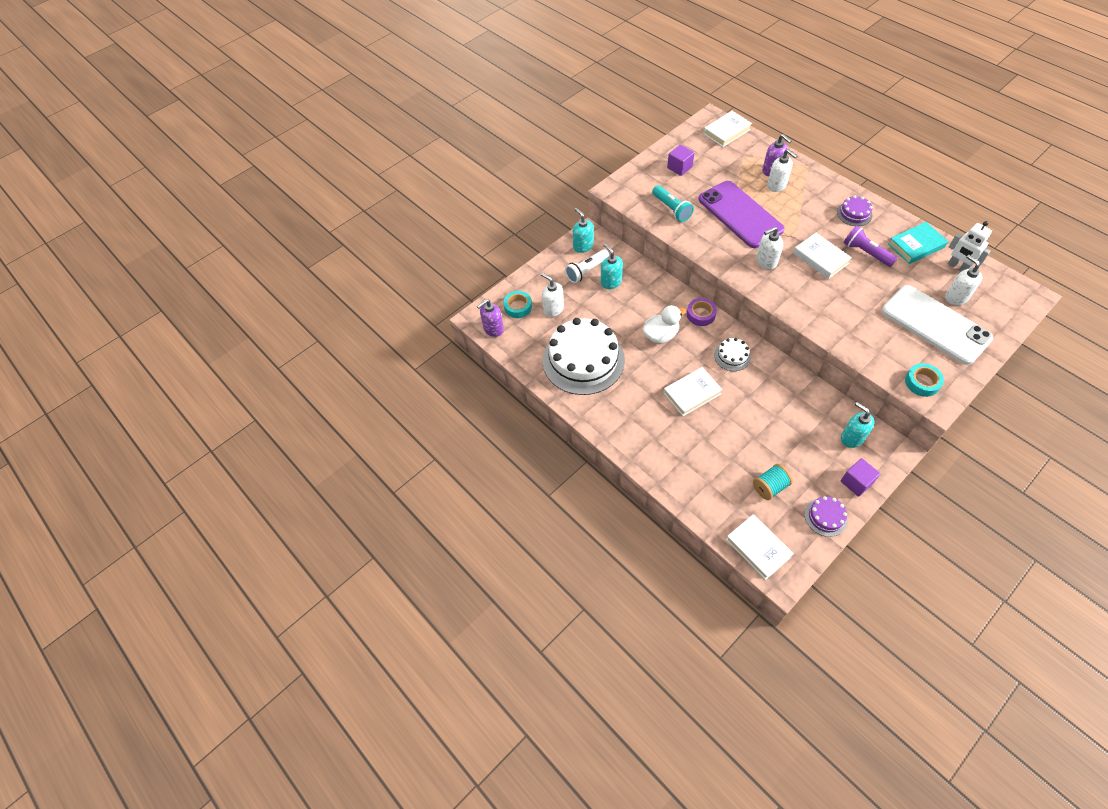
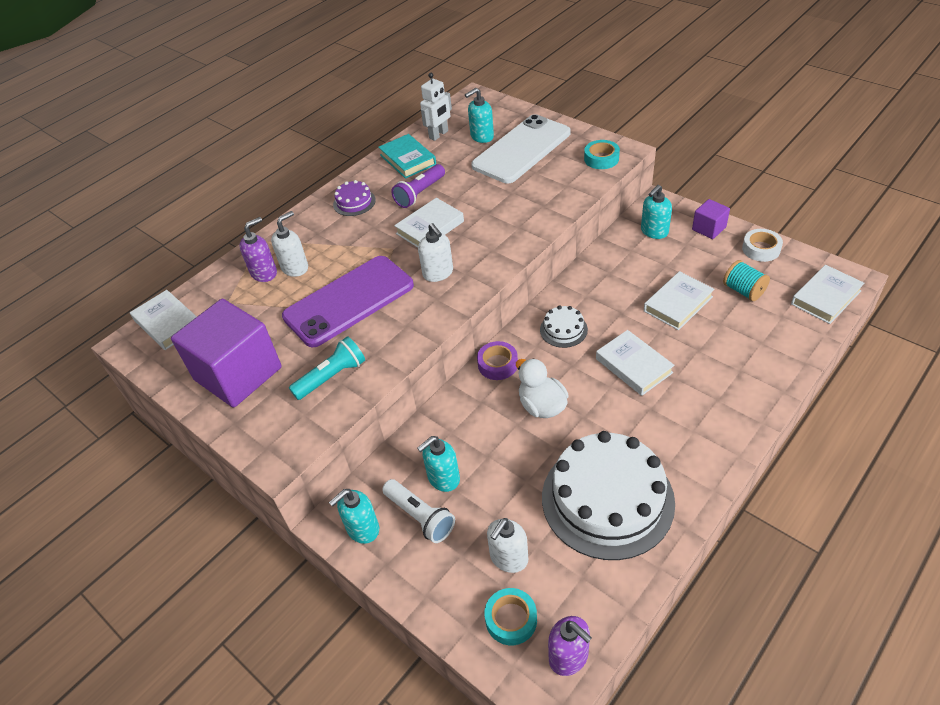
camera: 95 degrees left, 10 degrees down
(679, 167) = (238, 374): purple cube -> purple cube, size x2.16
(756, 435) = (678, 304): none -> white book
(825, 517) = (761, 249): purple cake -> white tape
(956, 297) = (481, 137): white soap dispenser -> turquoise soap dispenser

